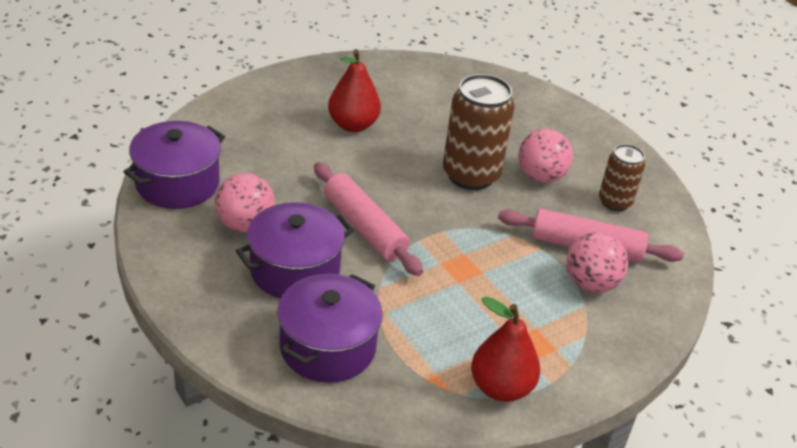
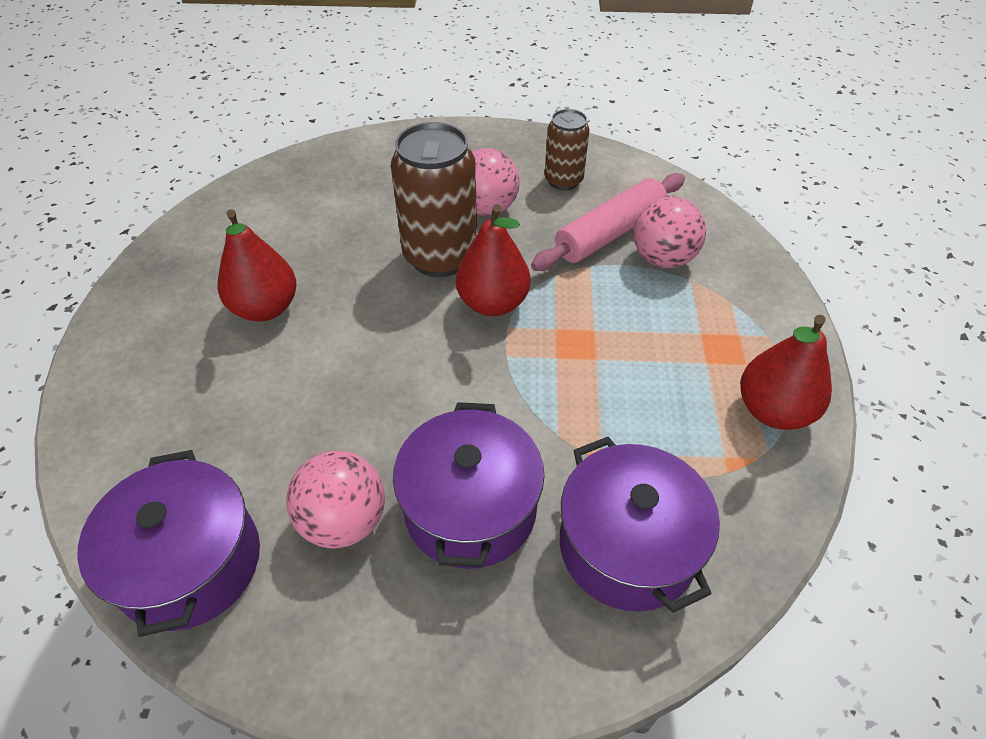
camera: 50 degrees left, 10 degrees up
(364, 228) = (449, 394): pink rolling pin -> none
(456, 216) = (493, 303): none -> red pear

